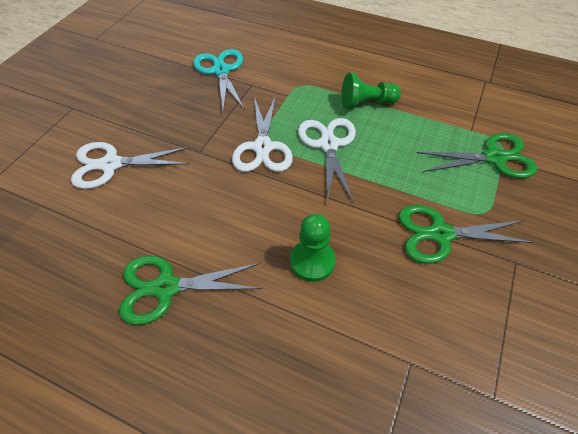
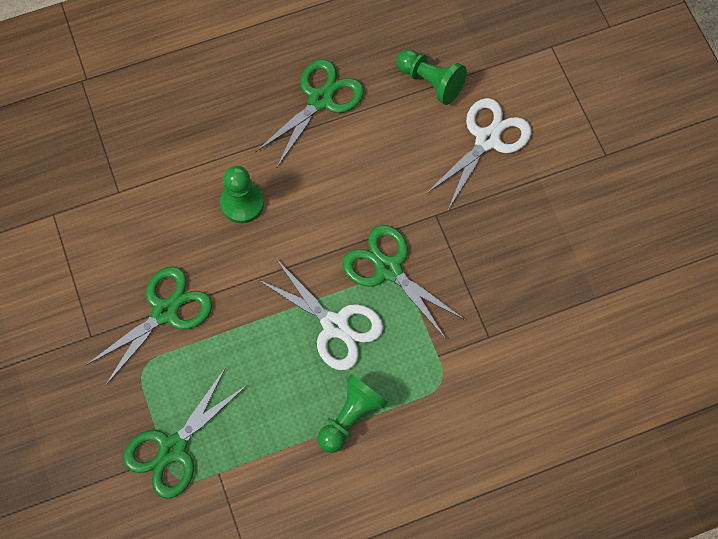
camera: 135 degrees right, 15 degrees up
(83, 228) = (430, 82): none -> green pawn
(221, 71) = (542, 326): turquoise scissors -> none
(263, 147) = (388, 269): white scissors -> green scissors

